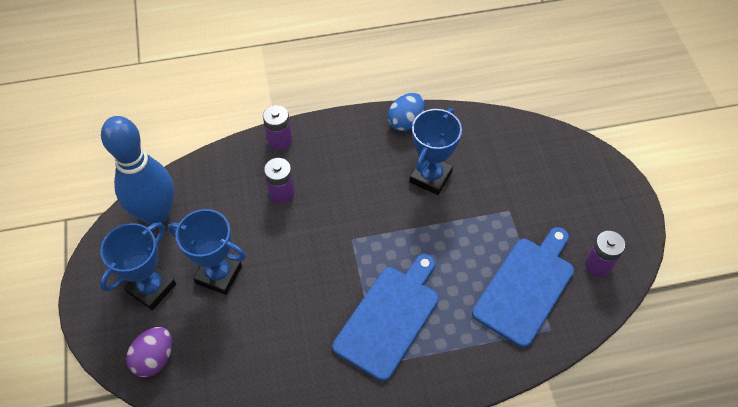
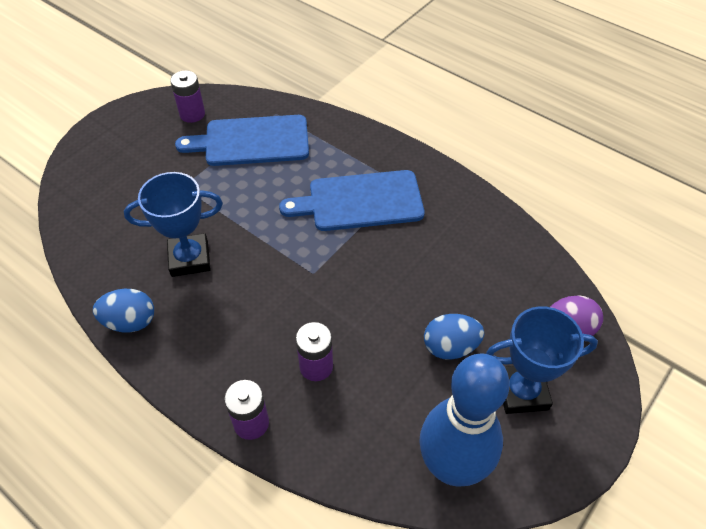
camera: 130 degrees left, 5 degrees down
(218, 274) = (450, 347): blue trophy -> blue egg

